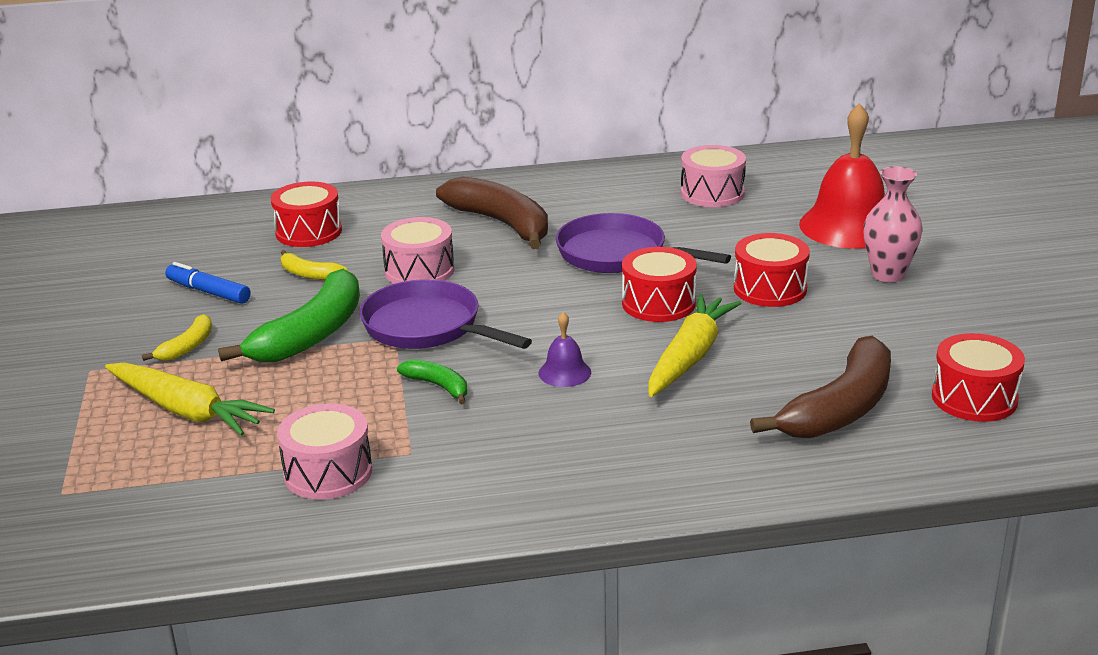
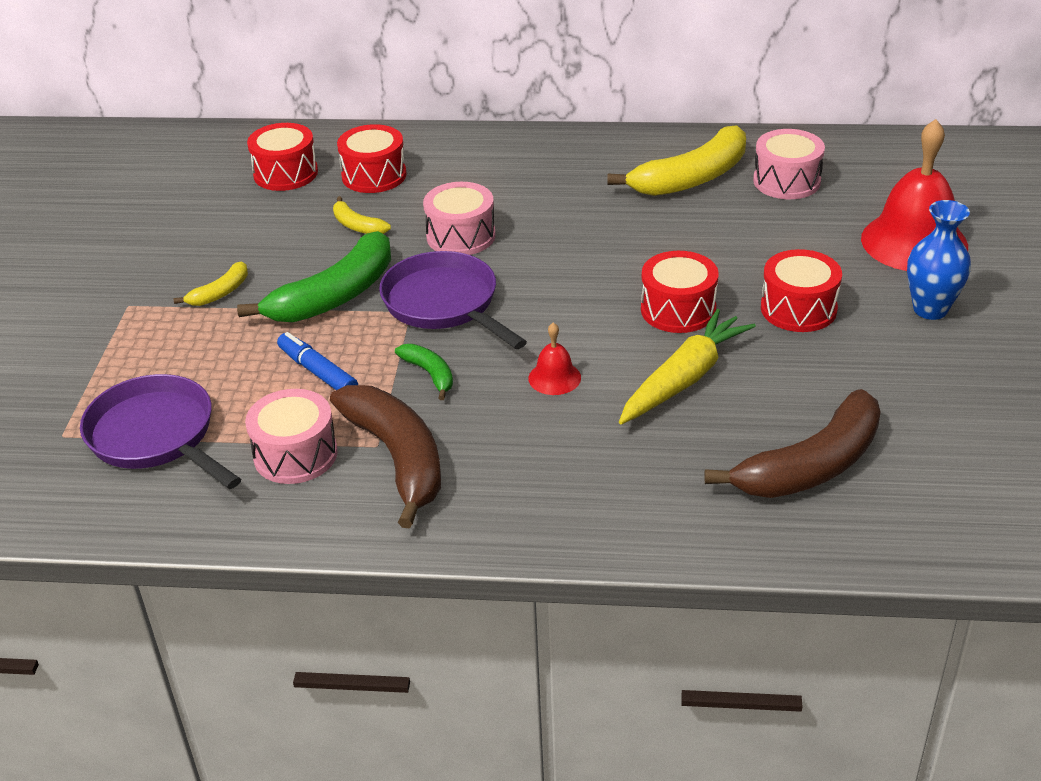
camera: 15 degrees right, 10 degrees up
(186, 411) = (195, 364): yellow carrot -> none
(208, 292) = (260, 233): blue marker -> blue marker (318, 372)
(502, 223) = (560, 190): brown banana -> brown banana (397, 458)
(564, 372) = (554, 378): purple bell -> red bell
(618, 254) = (661, 244): purple pan -> purple pan (156, 436)
(623, 200) = (691, 178): none -> yellow banana
(888, 275) = (930, 309): pink vase -> blue vase
(974, 398) = (957, 477): red drum -> red drum (285, 173)

